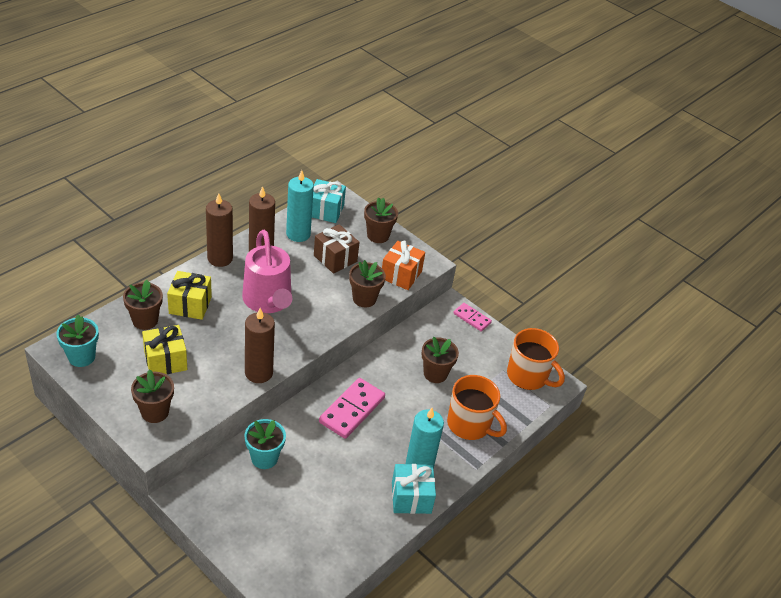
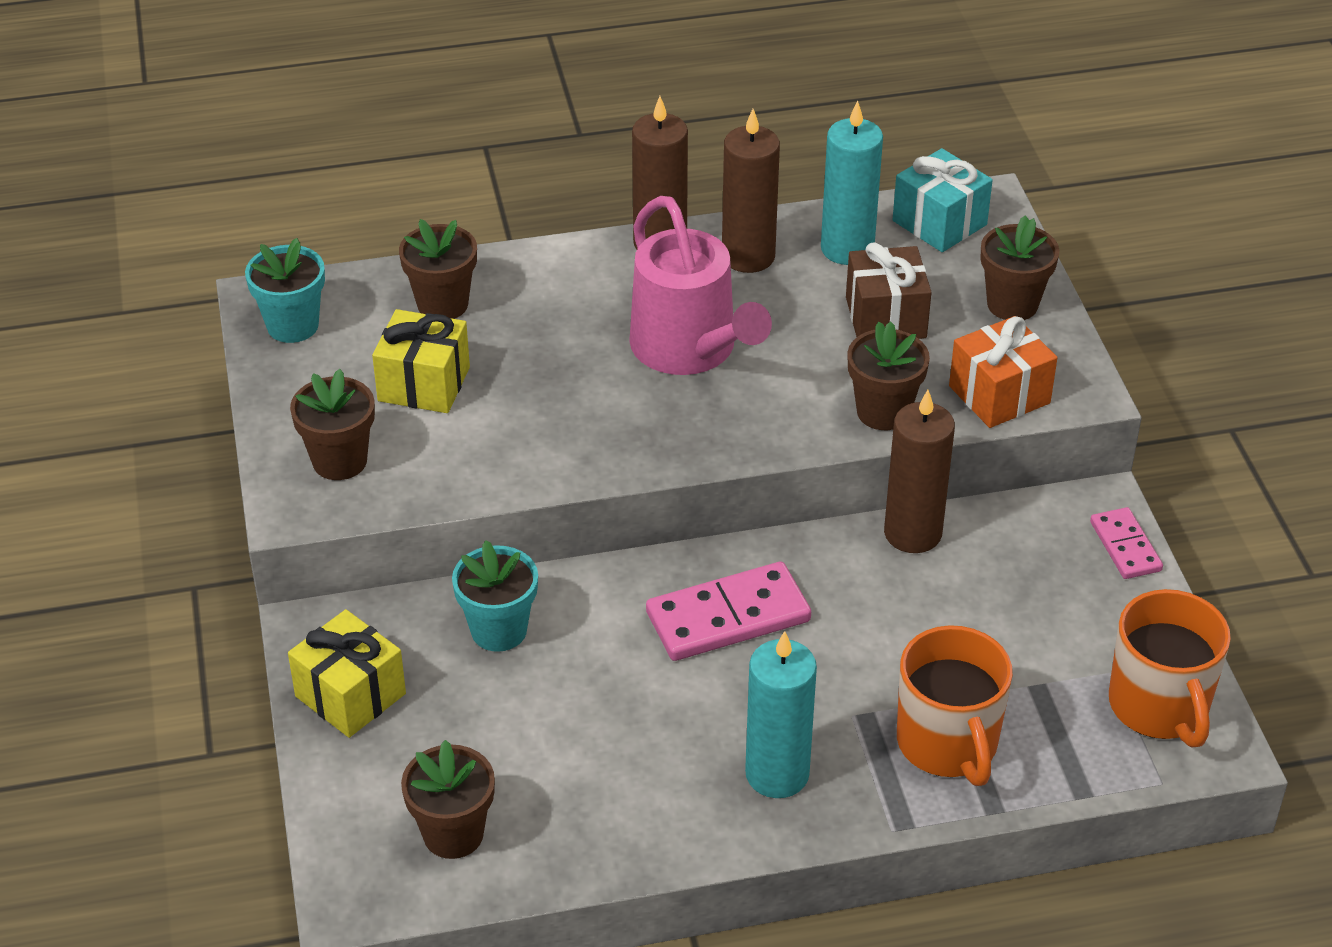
camera: 40 degrees right, 0 degrees up
(190, 305) = (541, 306): yellow gift -> yellow gift (350, 695)
(258, 373) = (569, 467): brown candle -> brown candle (912, 533)
(268, 301) = (690, 349): pink watering can -> pink watering can turned 45 degrees counterclockwise
(411, 497) = (716, 820): turquoise gift -> none
(435, 374) = (954, 620): brown flower pot -> brown flower pot (453, 834)

